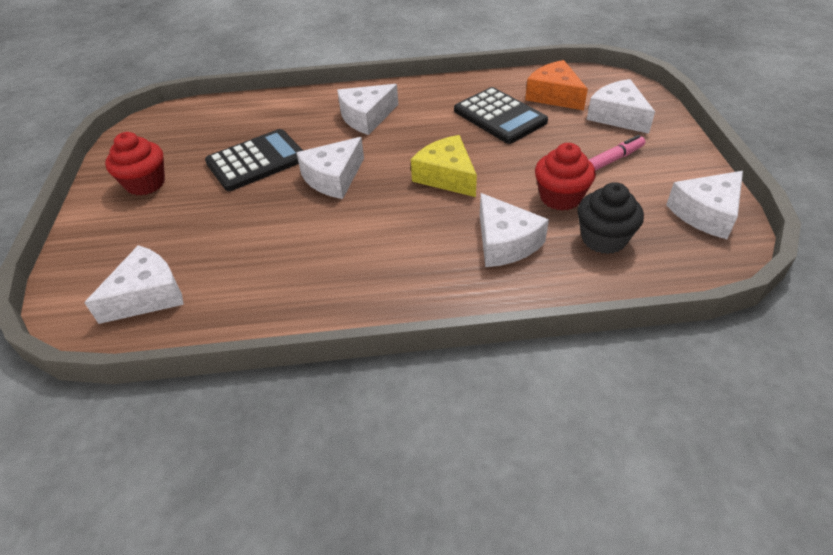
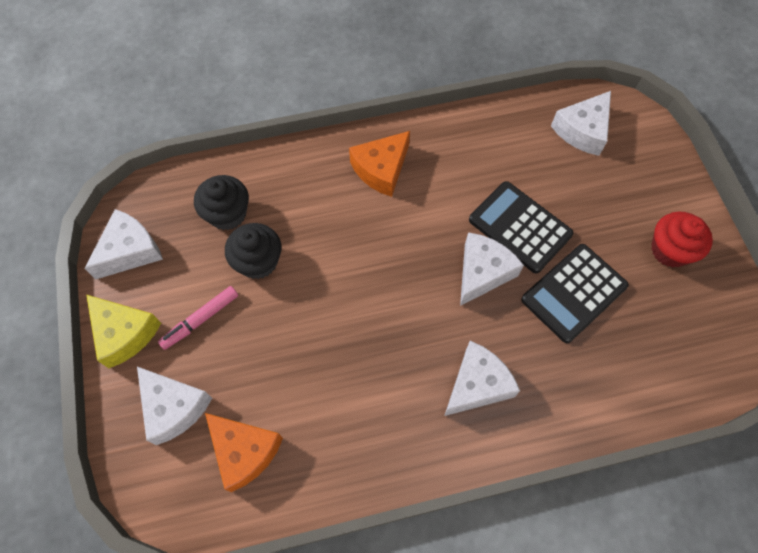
camera: 170 degrees right, 20 degrees up
(416, 270) = (381, 169): none -> orange cheese
(446, 176) = (369, 283): yellow cheese -> yellow cheese (124, 333)
(499, 116) = (315, 397): black calculator -> black calculator (520, 227)
(505, 243) = (311, 203): white cheese -> none
(560, 197) = (258, 261): red cupcake -> black cupcake

